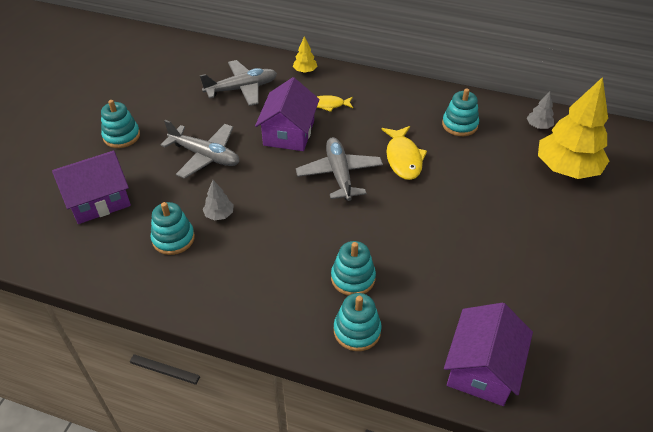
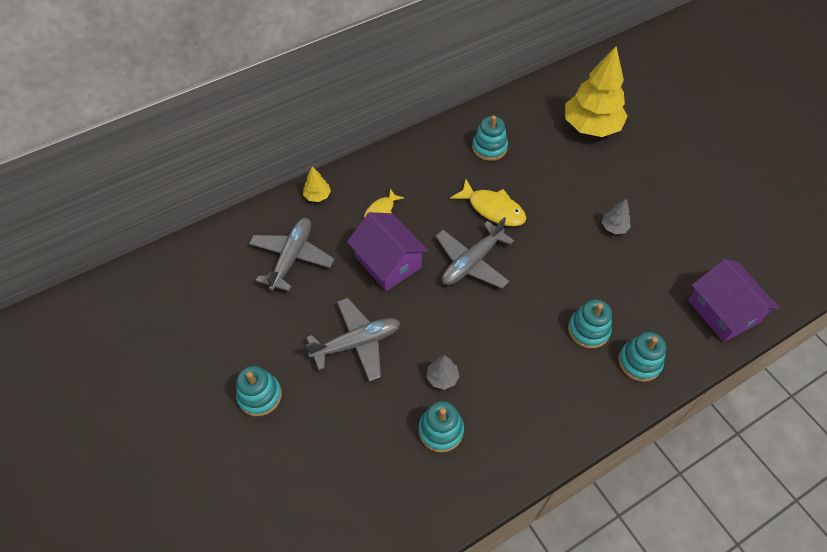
camera: 50 degrees left, 10 degrees up
(98, 200) = (335, 465): purple house -> none
(339, 174) = (472, 262): grey plane -> grey plane turned 75 degrees counterclockwise
(538, 126) = (535, 106): grey tree -> grey tree (614, 227)

